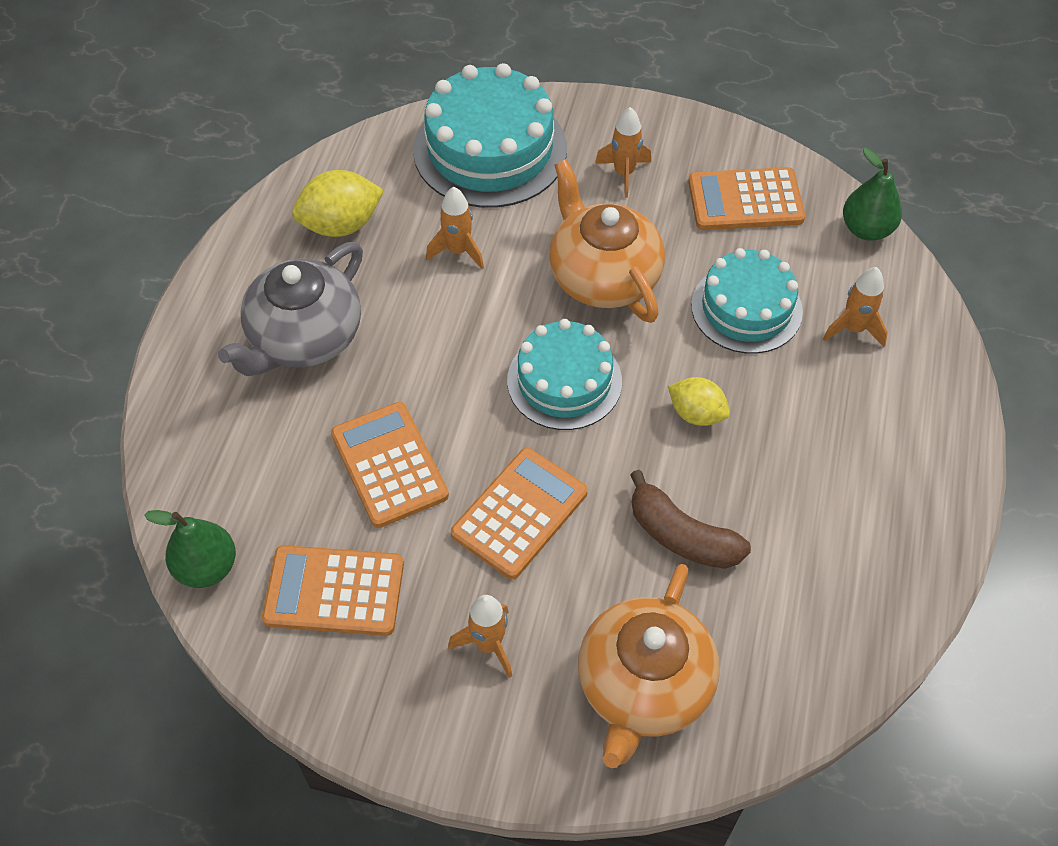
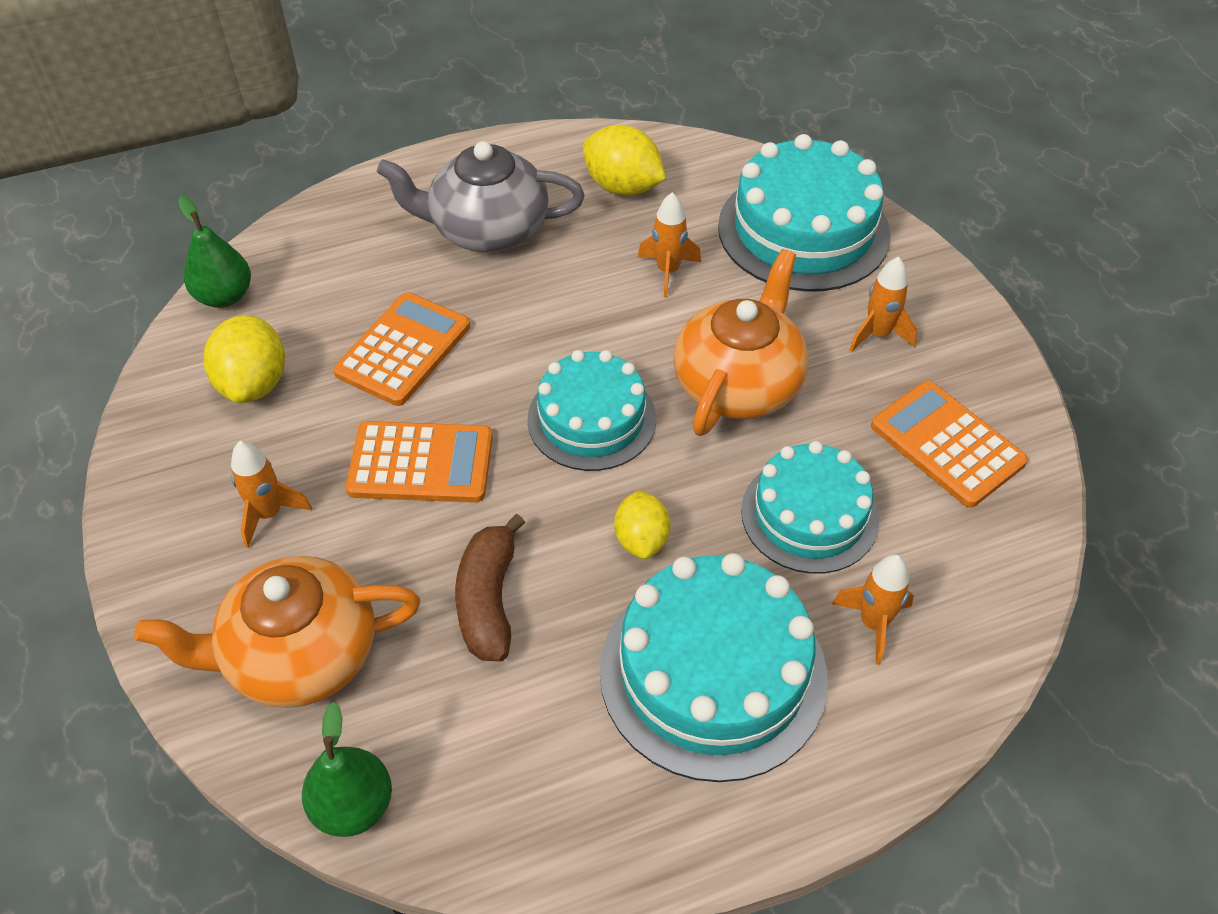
camera: 55 degrees right, 5 degrees down
(334, 591) = (254, 383): orange calculator -> yellow lemon
(832, 437) = (713, 673): none -> turquoise cake
(866, 229) = (1022, 569): green pear -> green pear (353, 806)

